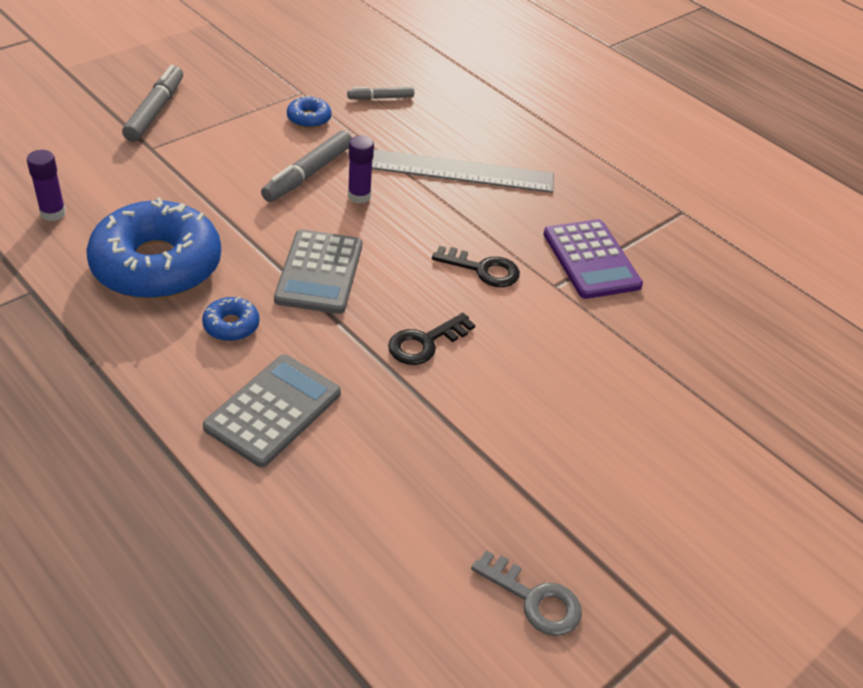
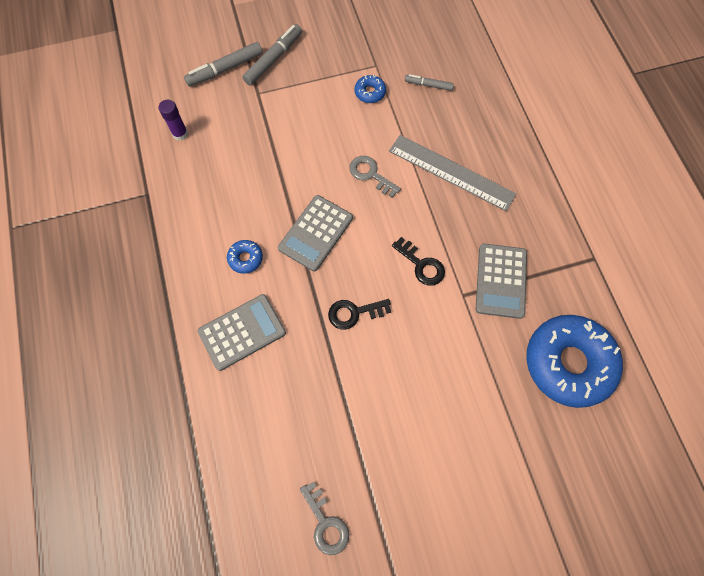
camera: 30 degrees right, 25 degrees up
(157, 265) = (222, 196): blue donut -> blue donut (568, 363)
(308, 174) = (347, 145): grey marker -> grey marker (225, 69)
(359, 196) = (371, 174): purple glue stick -> grey key
(591, 260) = (501, 281): purple calculator -> grey calculator

